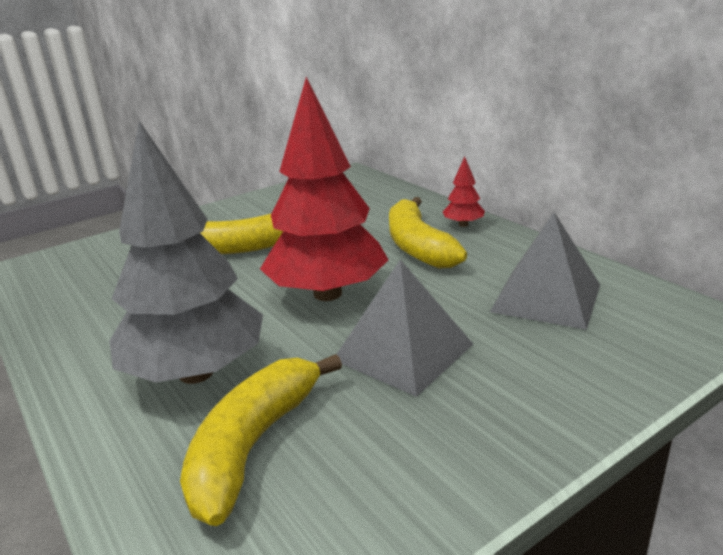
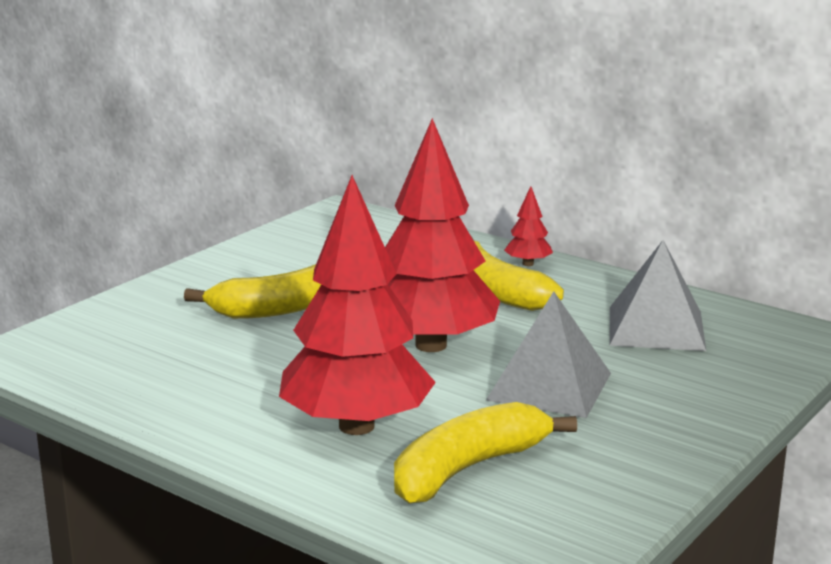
camera: 20 degrees left, 5 degrees down
(196, 373) = (356, 426): grey tree -> red tree
(253, 445) = (468, 469): yellow banana -> yellow banana turned 45 degrees clockwise

